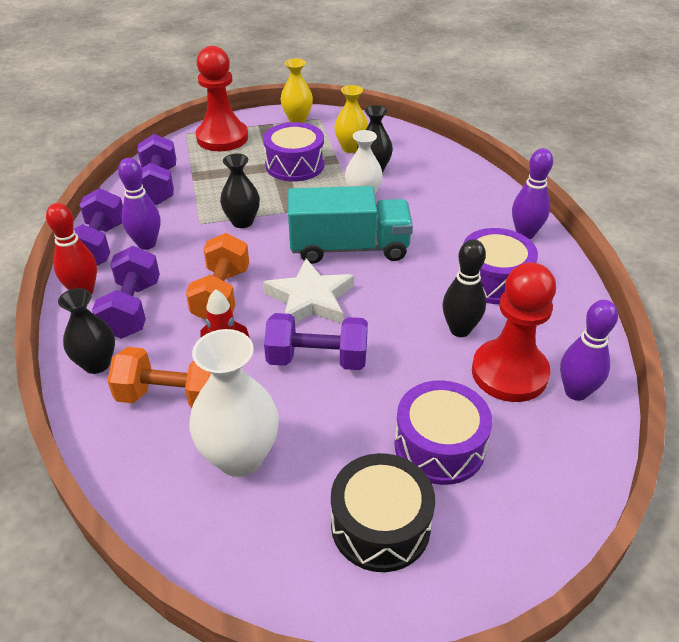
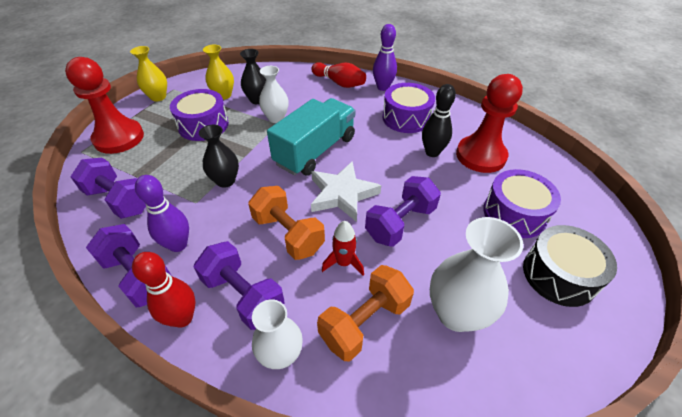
camera: 50 degrees left, 5 degrees up
(96, 363) = (281, 354): black vase -> white vase
(483, 200) = (339, 83): none -> red bowling pin
(576, 392) = (512, 144): purple bowling pin -> none

